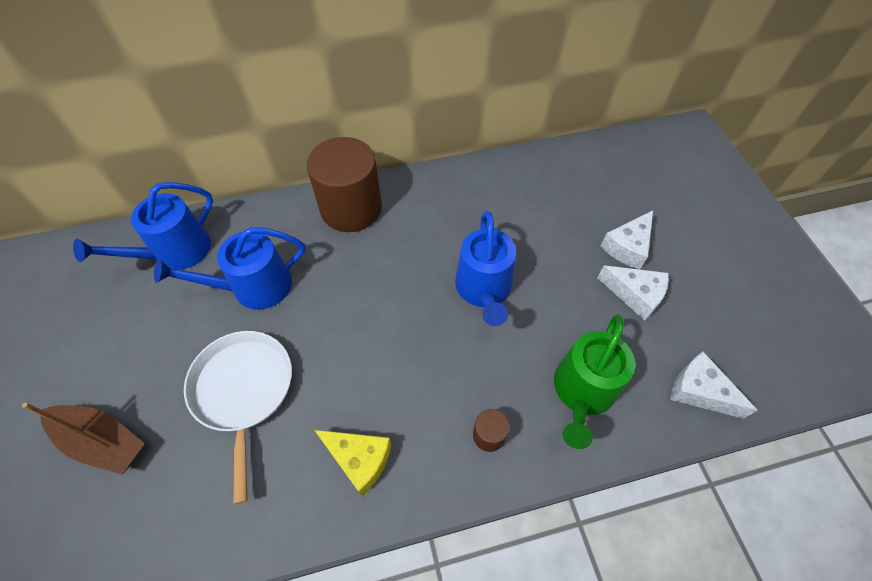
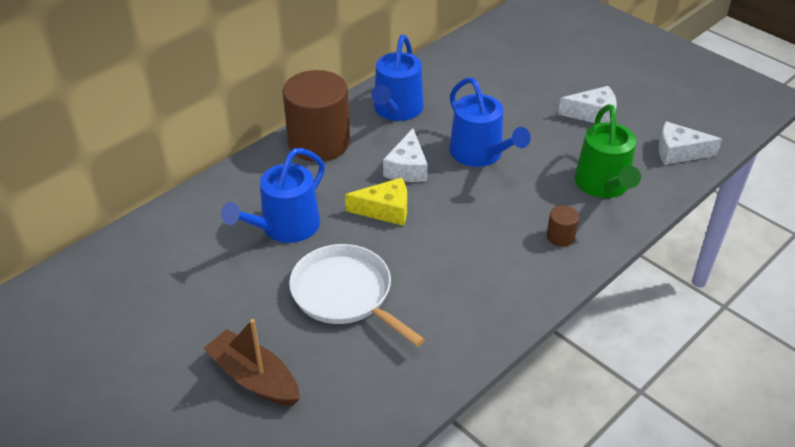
camera: 30 degrees left, 15 degrees down
(102, 441) = (254, 378): brown boat -> brown boat turned 135 degrees counterclockwise
(175, 252) = (183, 233): blue watering can -> blue watering can (396, 110)
(359, 460) = (479, 292): yellow cheese -> yellow cheese (385, 210)
(627, 247) = (564, 87): white cheese -> white cheese (407, 168)

